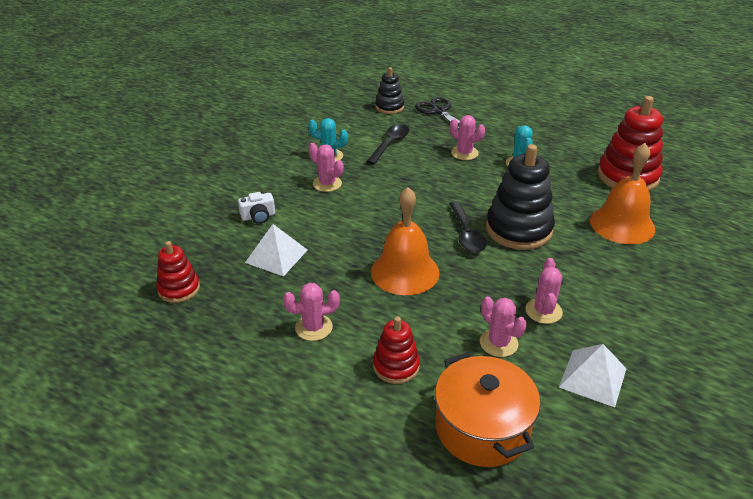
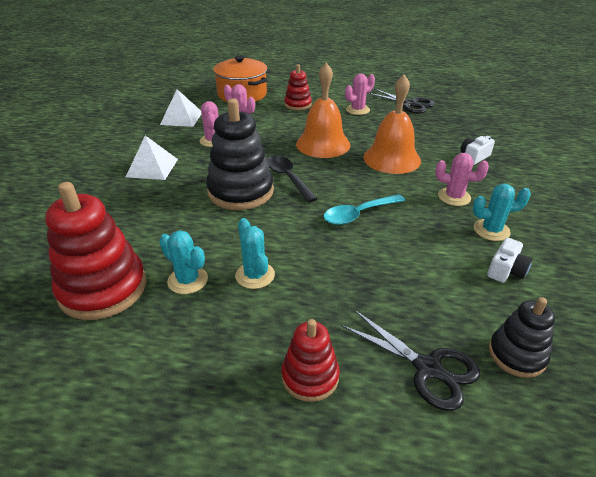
camera: 160 degrees right, 0 degrees up
(179, 289) = (459, 111): red stacking toy -> red stacking toy (310, 376)
(227, 322) = (409, 104): none -> black scissors
(276, 256) = (424, 136): white pyramid -> white pyramid (152, 168)
(350, 135) = (506, 270): none -> white camera
(390, 144) = (441, 267): black spoon -> none
(420, 187) = (358, 214): none -> turquoise spoon
(464, 153) = (335, 276): pink cactus -> none
(567, 170) = (187, 280): none -> turquoise cactus
(622, 224) = (133, 218): orange bell -> orange bell (391, 158)

